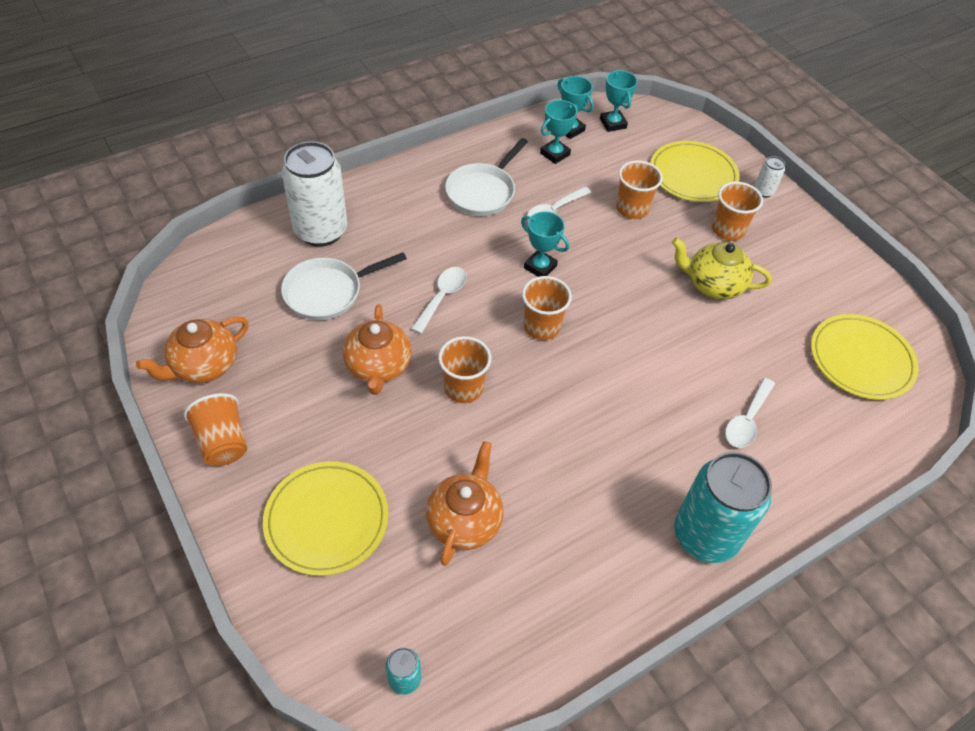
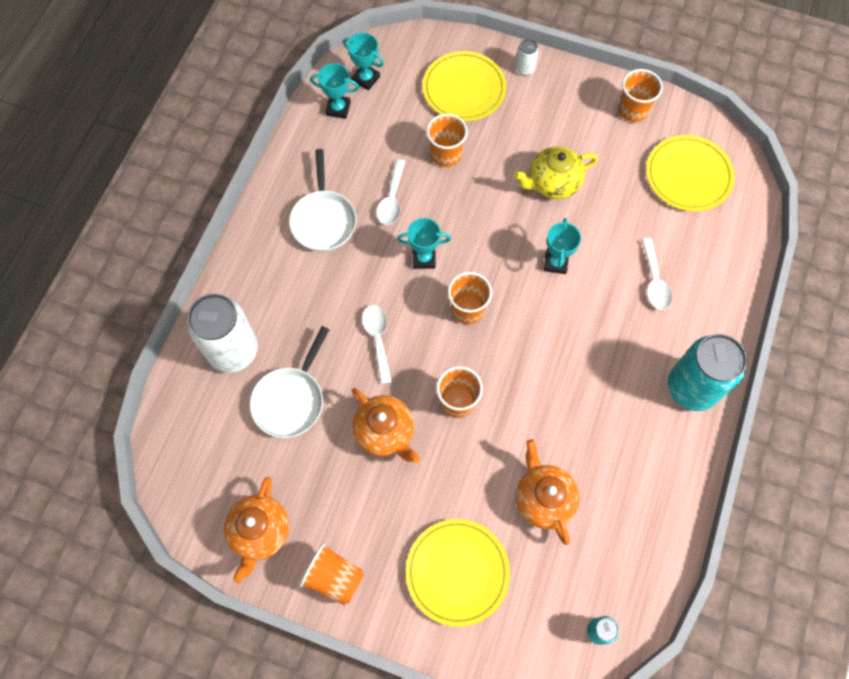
camera: 35 degrees left, 15 degrees up
(555, 154) = (347, 142): turquoise trophy -> turquoise trophy (555, 262)
(728, 230) = (526, 125): orange cup -> orange cup (633, 110)

